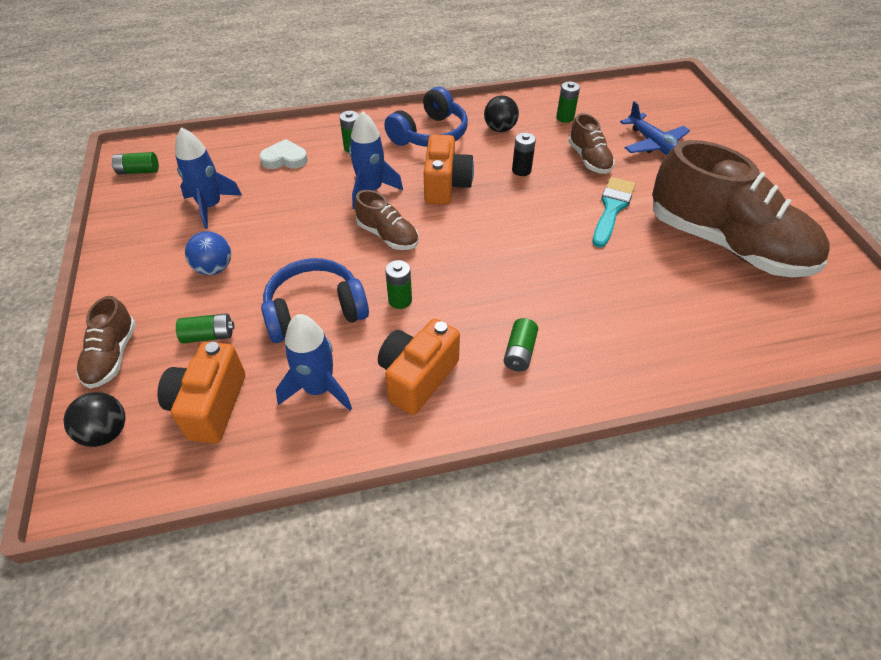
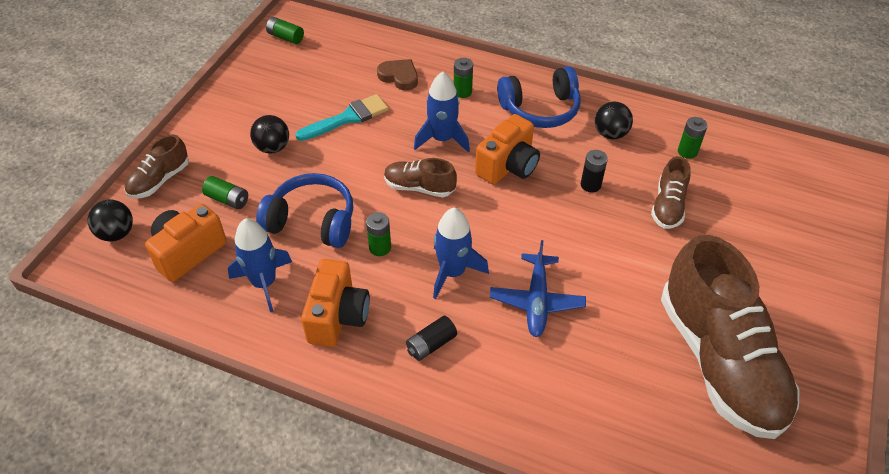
camera: 35 degrees right, 0 degrees up
(211, 206) = (311, 93): blue rocket -> blue rocket (452, 272)
(214, 268) = (272, 147): blue ball -> black ball
(285, 159) = (399, 77): white heart -> brown heart
(387, 236) = (419, 187): brown shoe -> brown shoe turned 120 degrees clockwise
(417, 377) = (337, 316): orange camera -> orange camera turned 120 degrees clockwise
(519, 352) = (431, 344): green battery -> black battery
(612, 208) = (640, 265): turquoise brush -> turquoise brush (347, 118)
(654, 145) = (752, 224): blue plane -> blue plane (536, 301)

